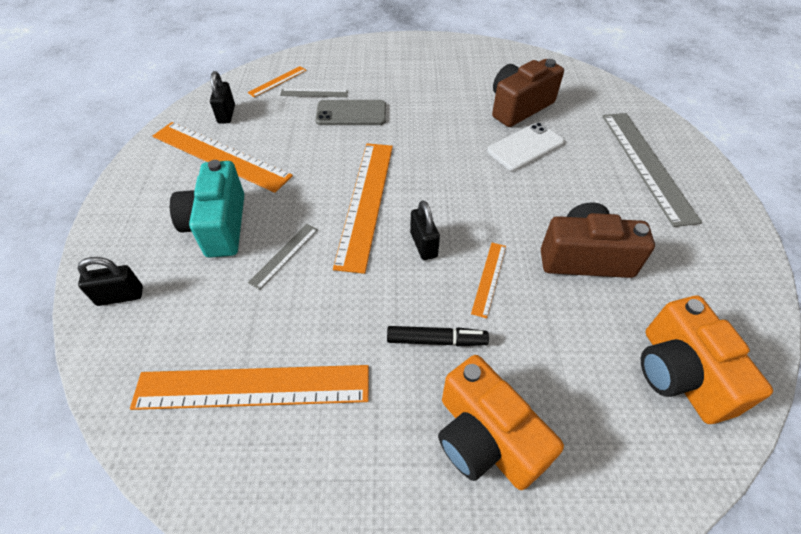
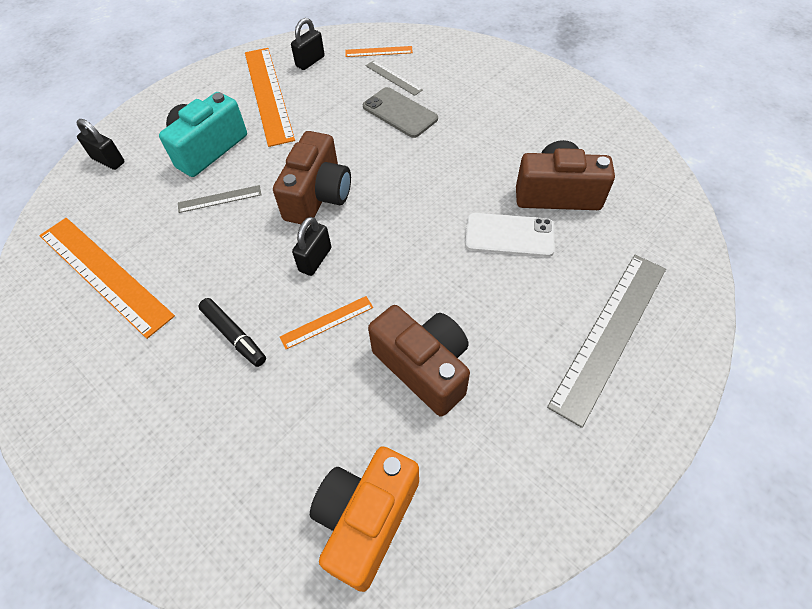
camera: 45 degrees right, 5 degrees up
(366, 202) = (318, 196): orange ruler -> brown camera
(485, 438) = (178, 426): orange camera -> none

